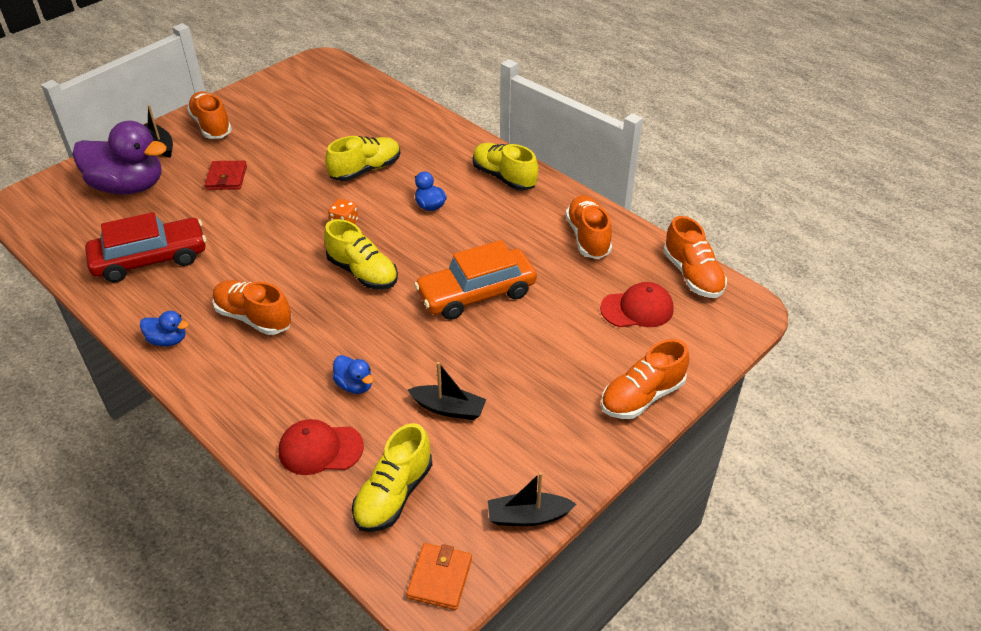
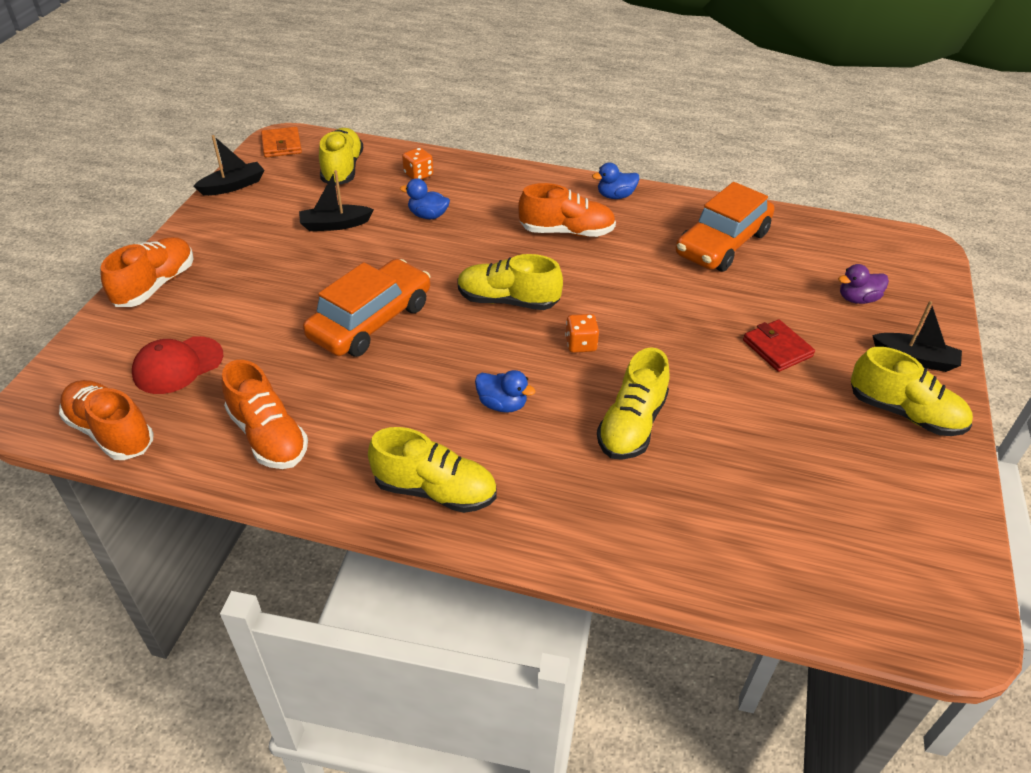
camera: 150 degrees right, 0 degrees up
(128, 187) = (857, 299): purple duck -> purple duck, size x0.44
(150, 259) = (722, 243): red car -> orange car
(211, 126) = (904, 413): orange shoe -> yellow shoe
(320, 449) = (418, 175): red cap -> orange dice

